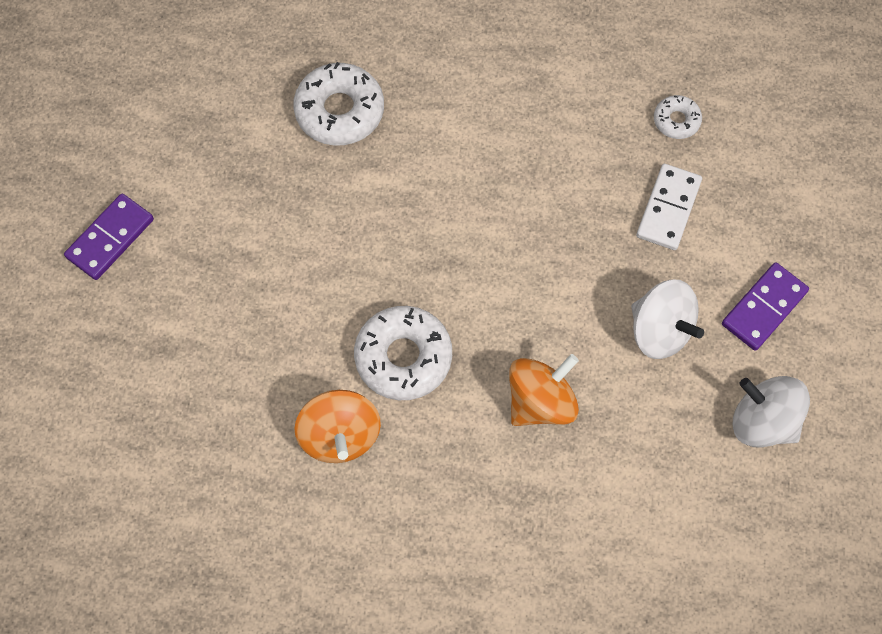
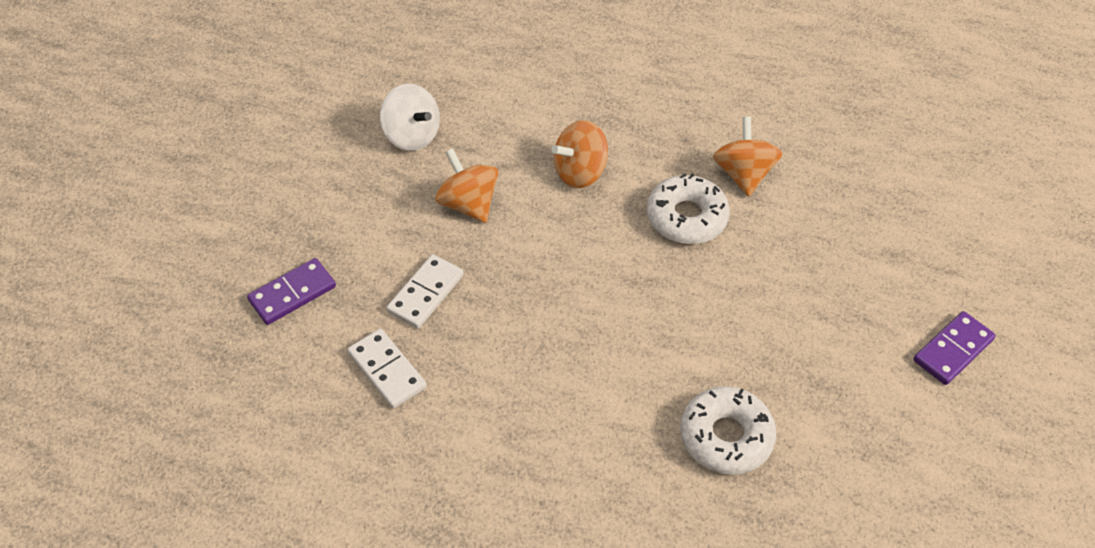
camera: 170 degrees left, 15 degrees down
(659, 330) = (468, 204): white spinning top -> orange spinning top
(676, 121) = (387, 370): white donut -> white domino
(763, 308) = (376, 207): purple domino -> purple domino (292, 294)

